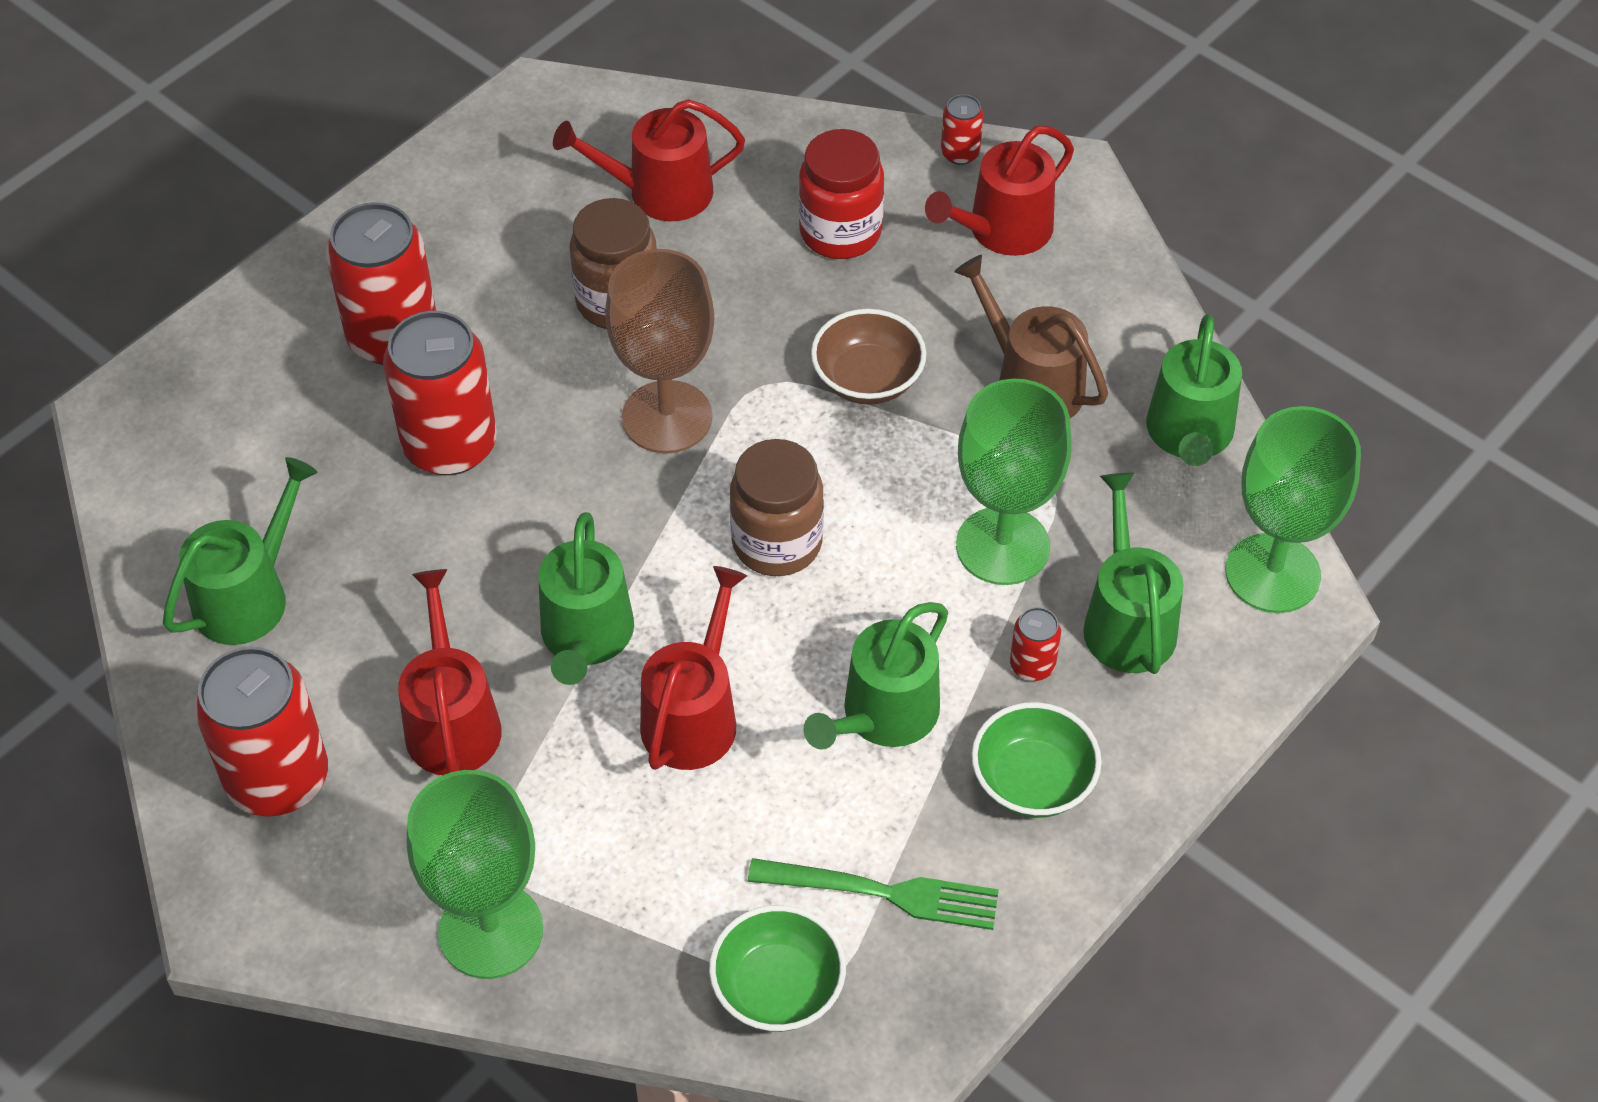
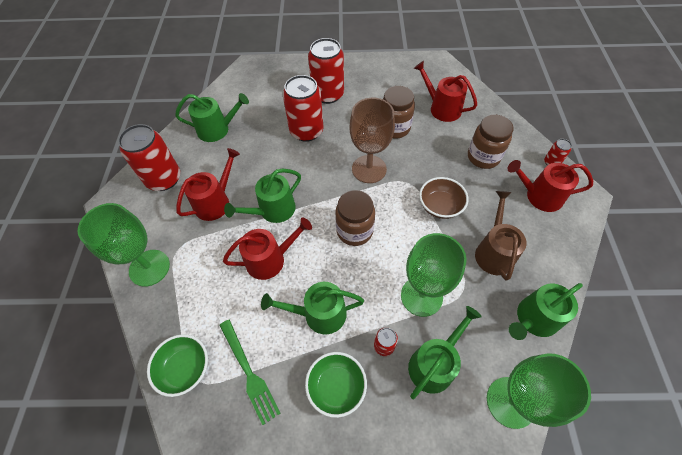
camera: 50 degrees right, 5 degrees up
(840, 232) = (483, 157): red jar -> brown jar

